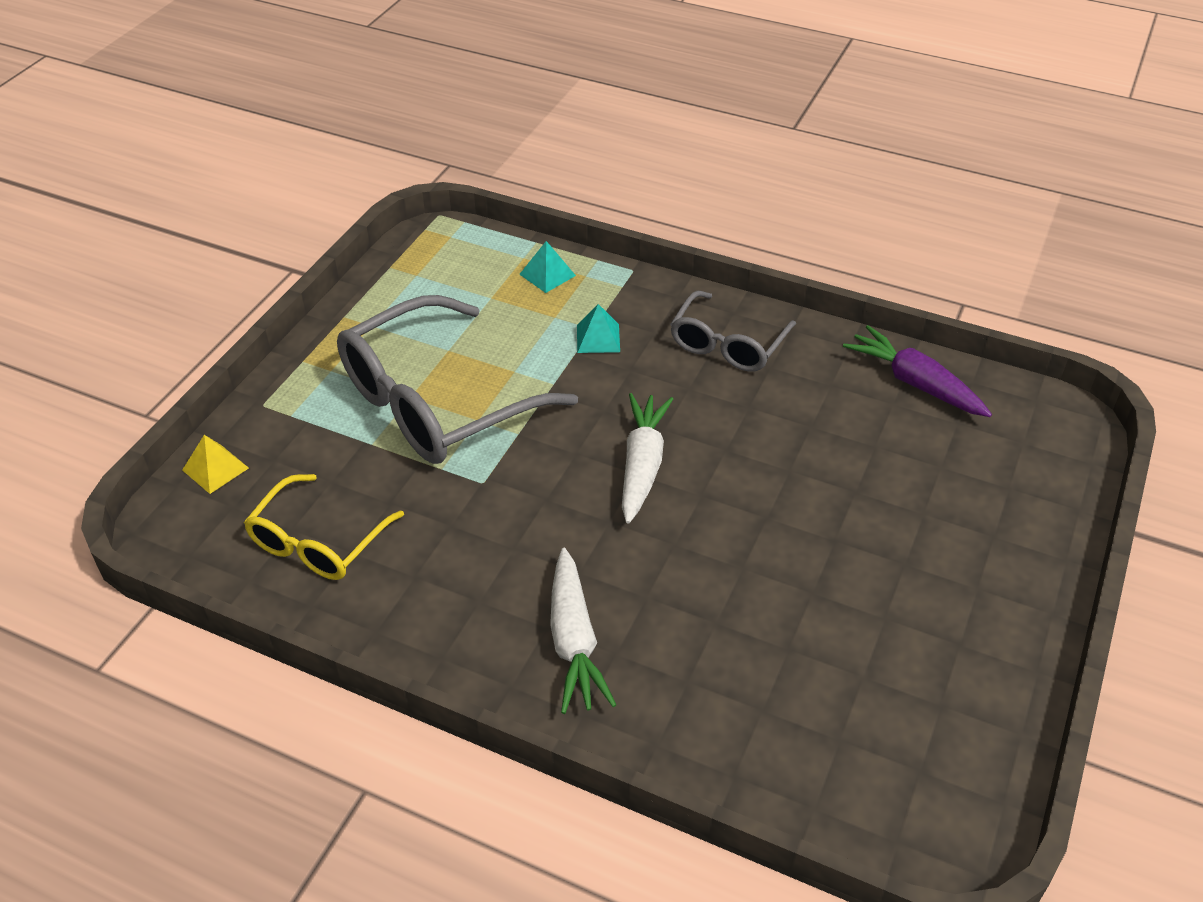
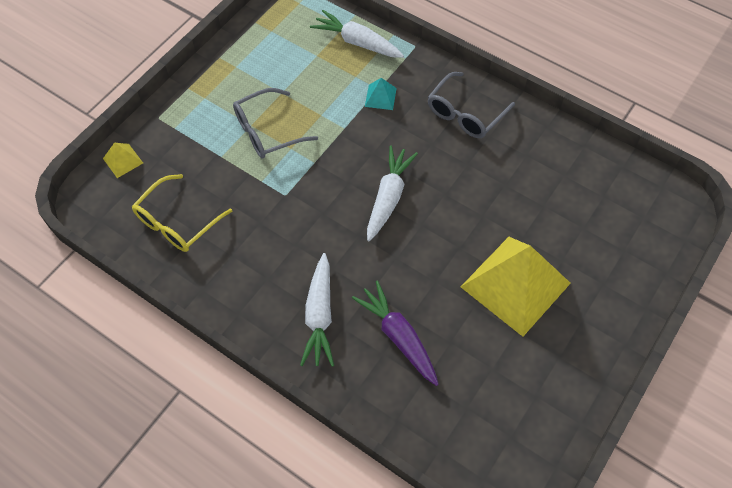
camera: 10 degrees right, 15 degrees up
(437, 402) = (267, 131): grey glasses -> grey glasses, size x0.57
(547, 275) = (357, 42): turquoise pyramid -> white carrot
(865, 555) = (515, 284): none -> yellow pyramid
(915, 383) = (583, 161): purple carrot -> purple carrot (398, 336)

